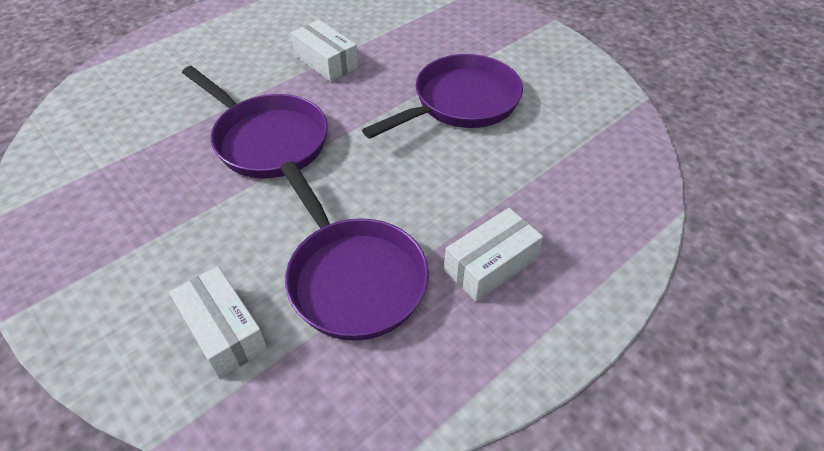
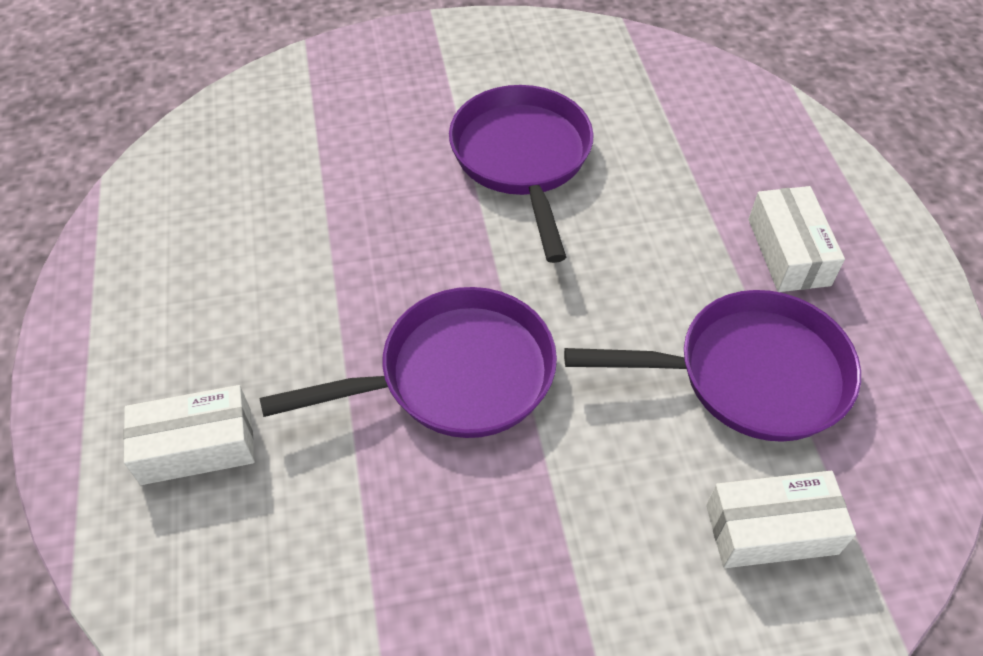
camera: 60 degrees left, 5 degrees up
(326, 61) = (332, 250): white box -> white box (197, 446)

